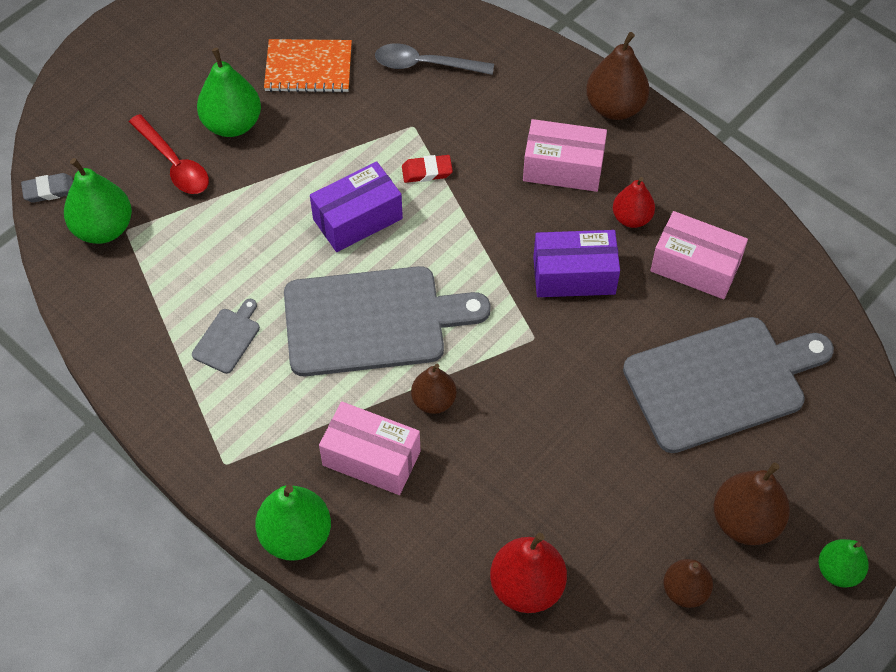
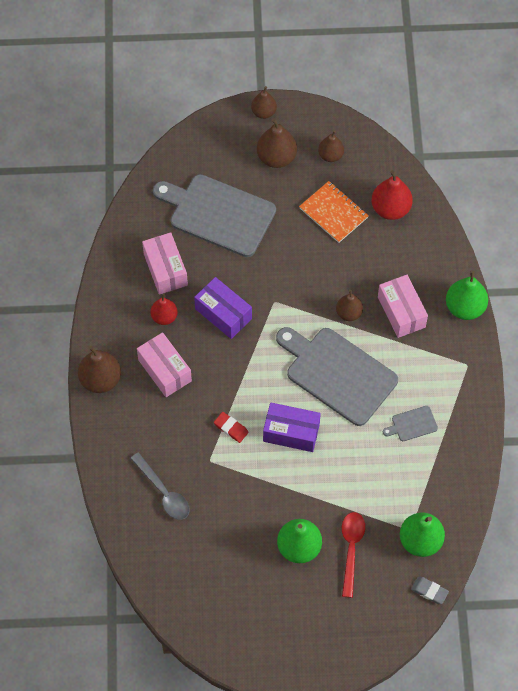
camera: 135 degrees left, 5 degrees up
(308, 68) = (225, 547): orange notebook -> orange notebook (333, 213)
(838, 571) = (263, 112): green pear -> brown pear

